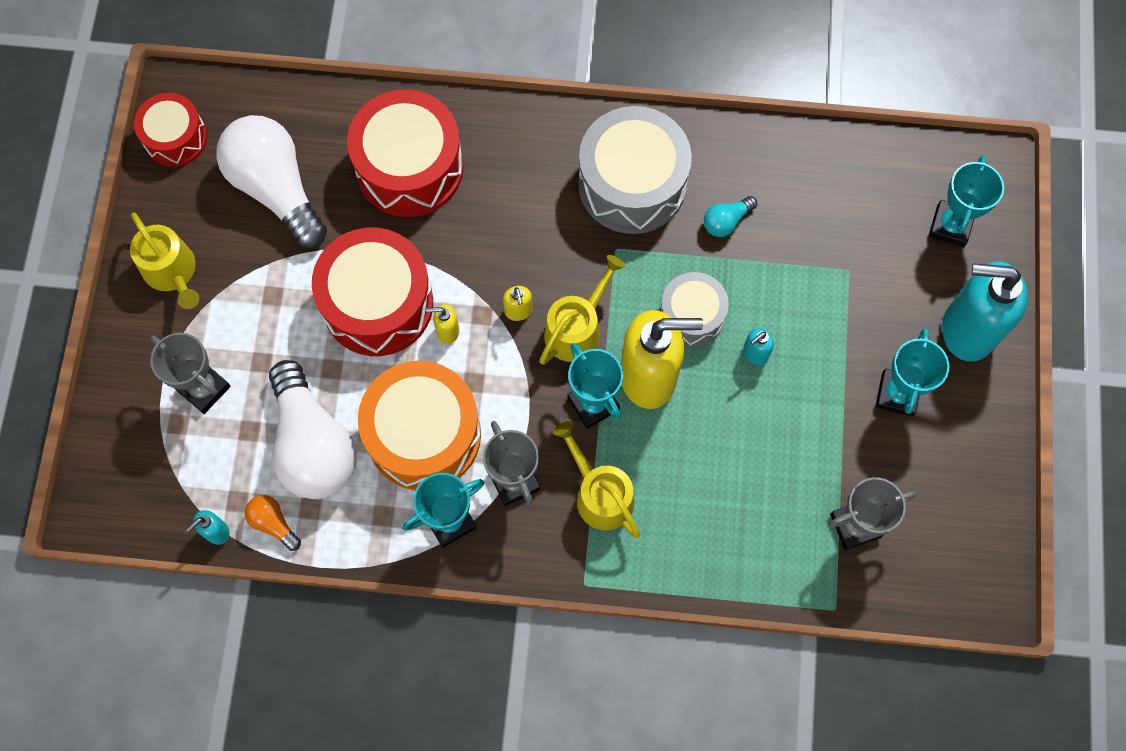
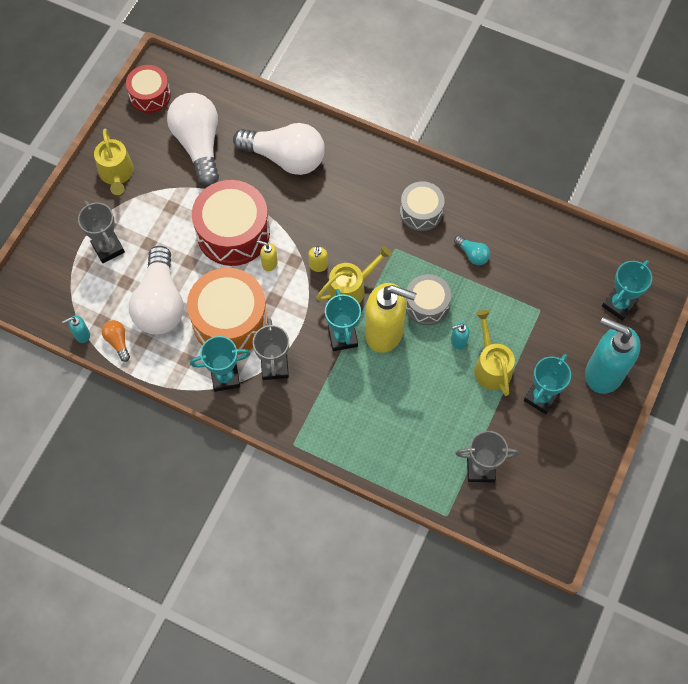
camera: 20 degrees right, 5 degrees down
(409, 167) = (285, 158): red drum -> white light bulb
(600, 494) = (325, 393): yellow watering can -> yellow watering can (491, 366)
(632, 184) = (421, 212): grey drum -> grey drum, size x0.59
(726, 221) = (472, 254): turquoise light bulb -> turquoise light bulb turned 120 degrees counterclockwise

